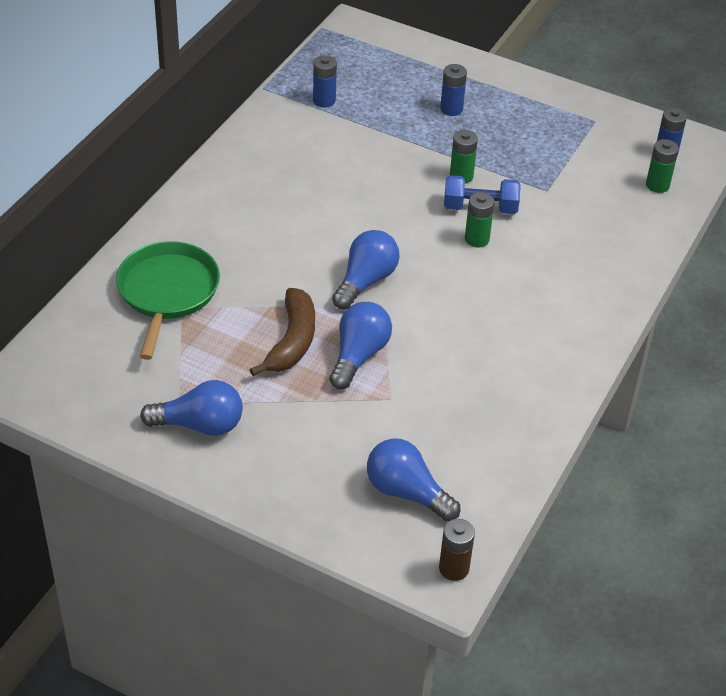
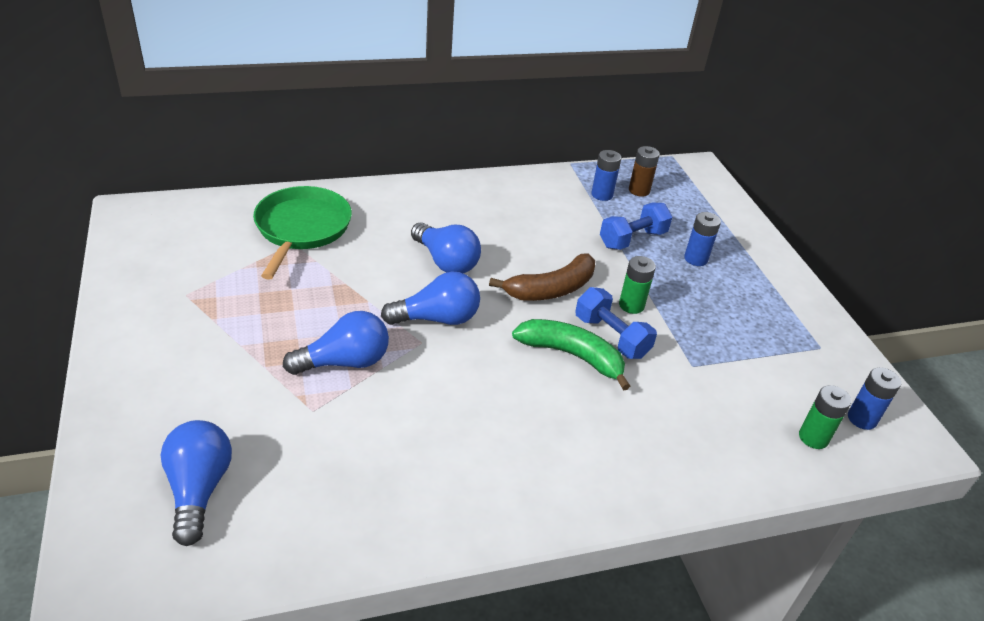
camera: 45 degrees right, 5 degrees down
(167, 292) = (302, 228): green pan -> green pan turned 45 degrees counterclockwise
(200, 425) = (170, 317): blue light bulb -> blue light bulb (446, 261)
(292, 341) = (319, 316): brown banana -> brown banana (551, 289)
(394, 123) = (632, 239): none -> blue dumbbell
(454, 568) = (118, 587): brown battery -> brown battery (639, 190)
(477, 239) = (572, 355): green battery -> green banana

